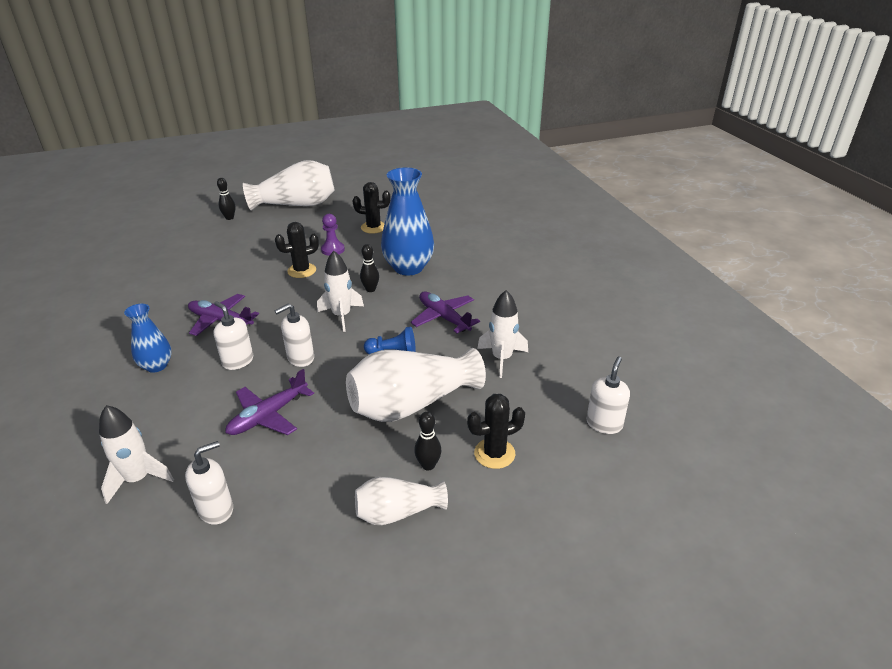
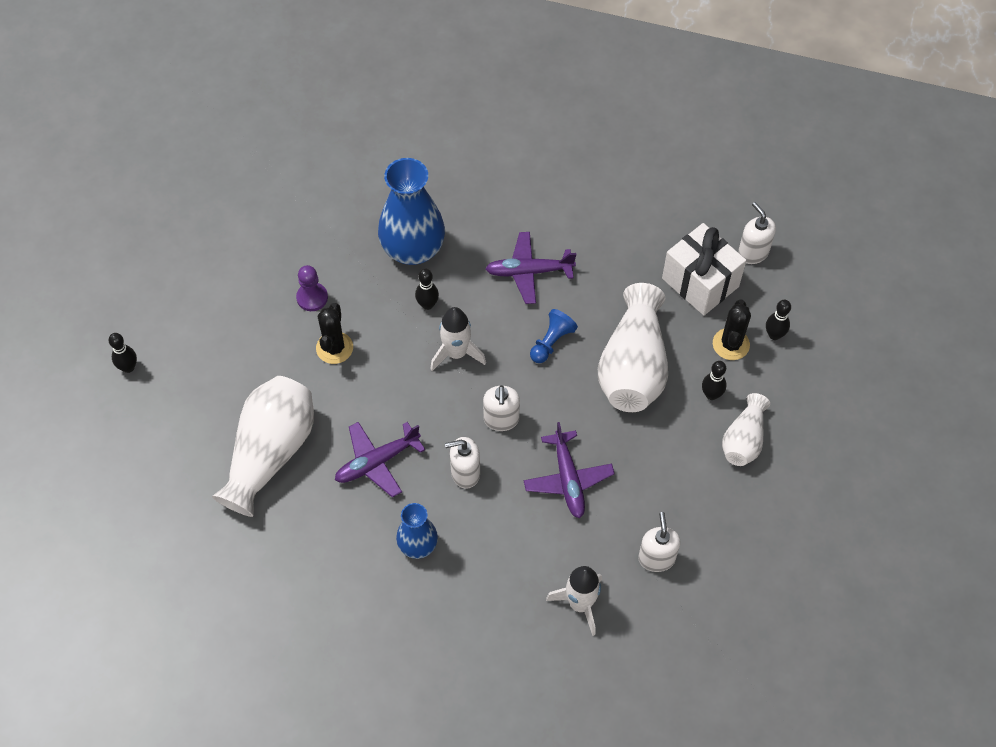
camera: 55 degrees left, 25 degrees up
(296, 205) = (157, 281): white vase -> white vase (270, 453)
(373, 227) = (294, 233): black cactus -> none
(502, 358) = (624, 266): white rocket -> none
(536, 405) = (700, 282): none -> white gift
(536, 479) = (774, 335): none -> black bowling pin

